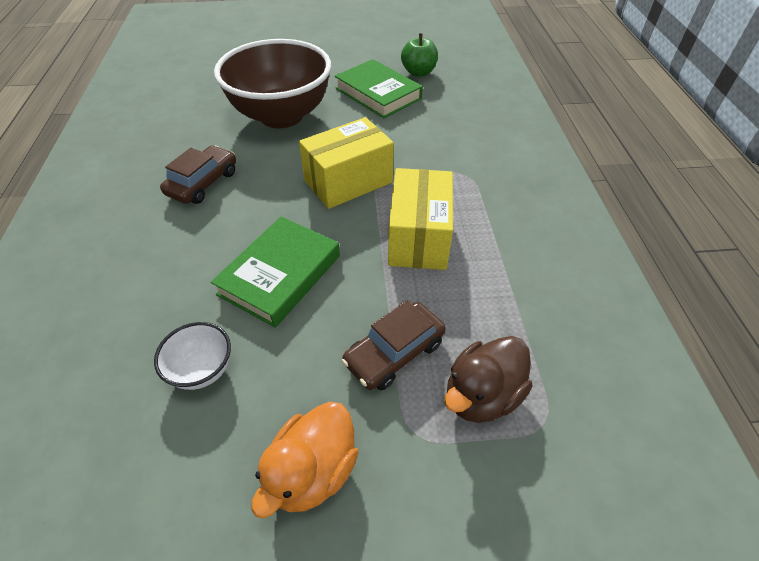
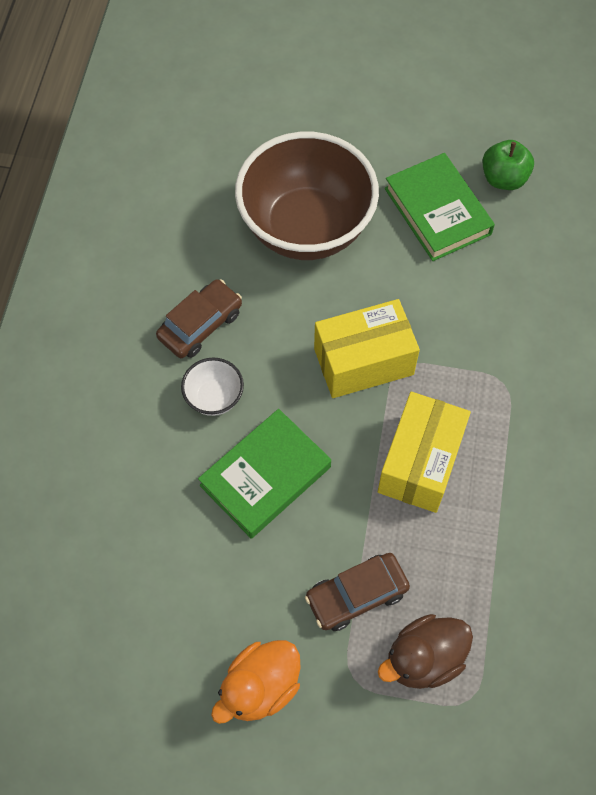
camera: 15 degrees right, 15 degrees up
(202, 370) = (179, 567): white bowl -> white bowl (214, 397)

